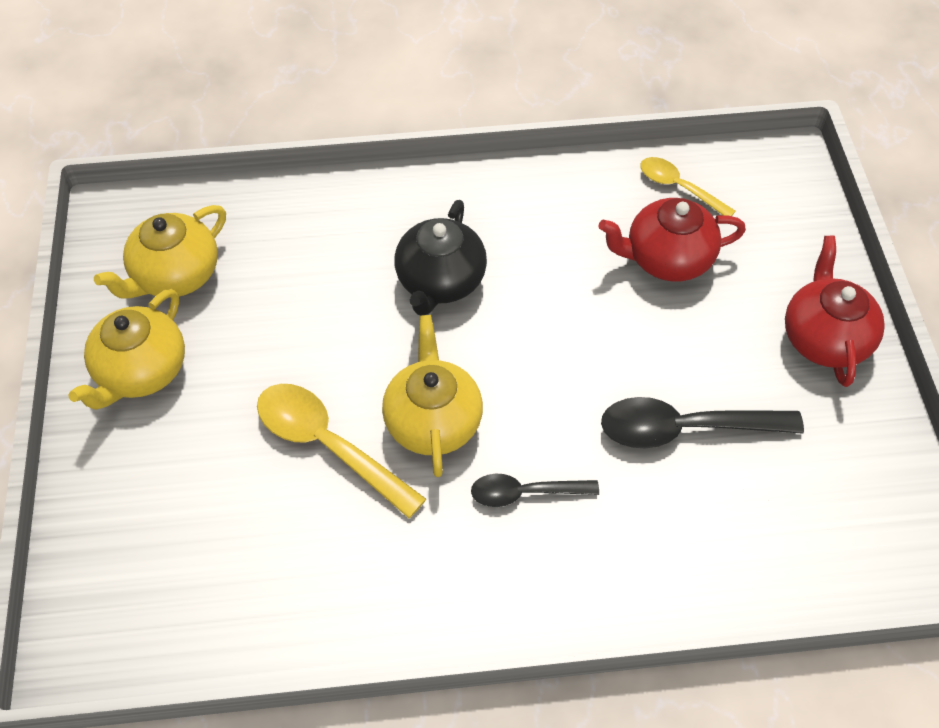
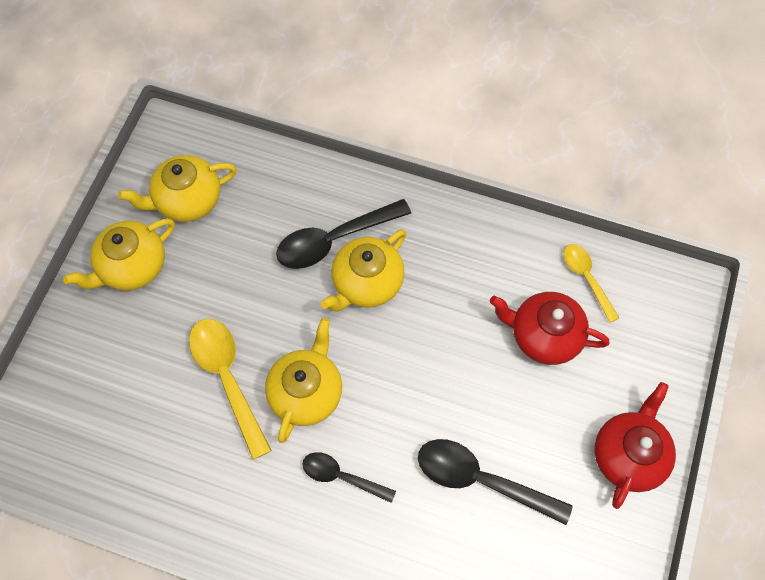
camera: 25 degrees right, 10 degrees up
(377, 252) = (334, 240): none -> black spoon
(440, 282) = (366, 283): black teapot -> yellow teapot

